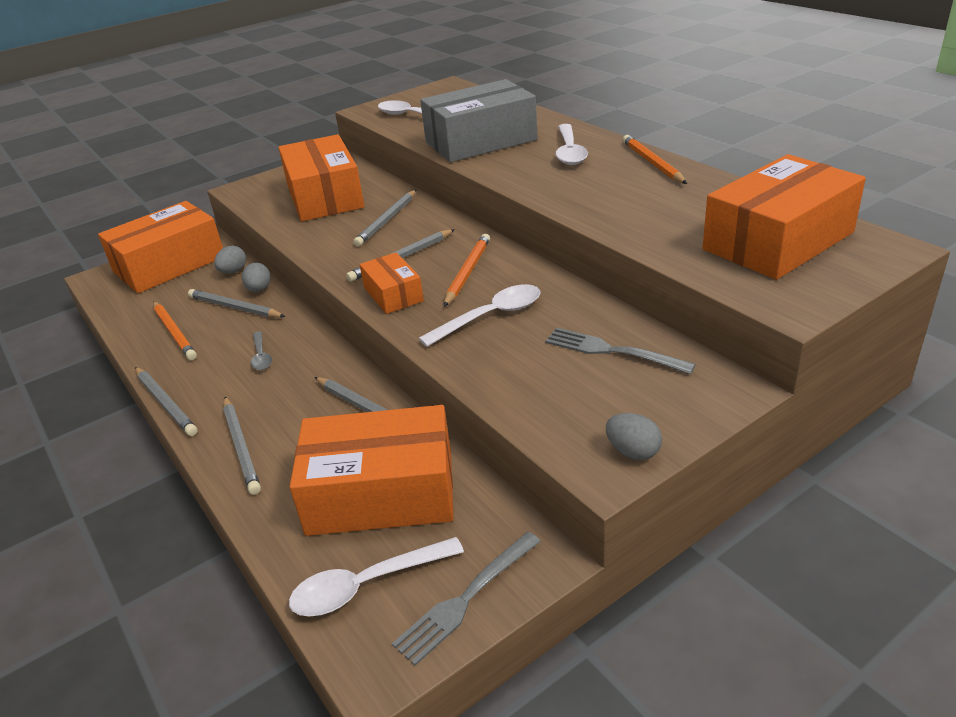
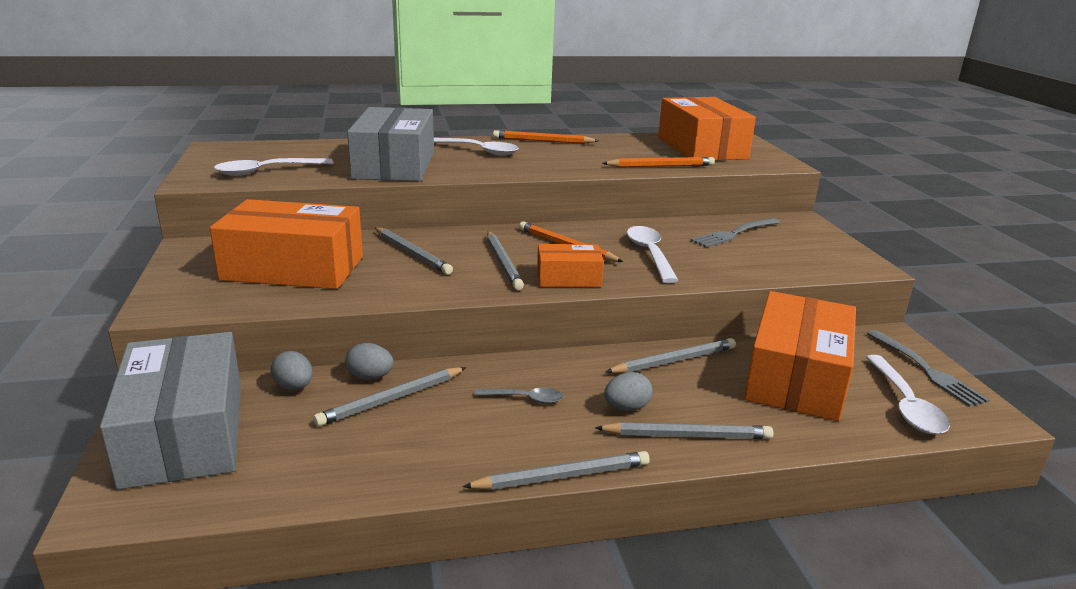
camera: 70 degrees left, 10 degrees down
(169, 264) = (184, 433): orange box -> grey box
(174, 332) = (396, 451): orange pencil -> orange pencil (660, 166)
(633, 452) = (852, 255): grey egg -> grey egg (626, 408)

